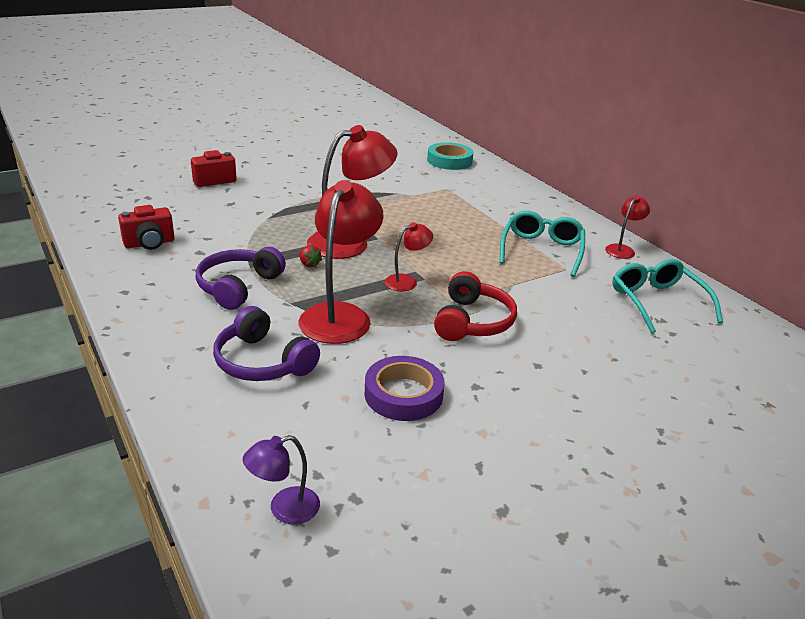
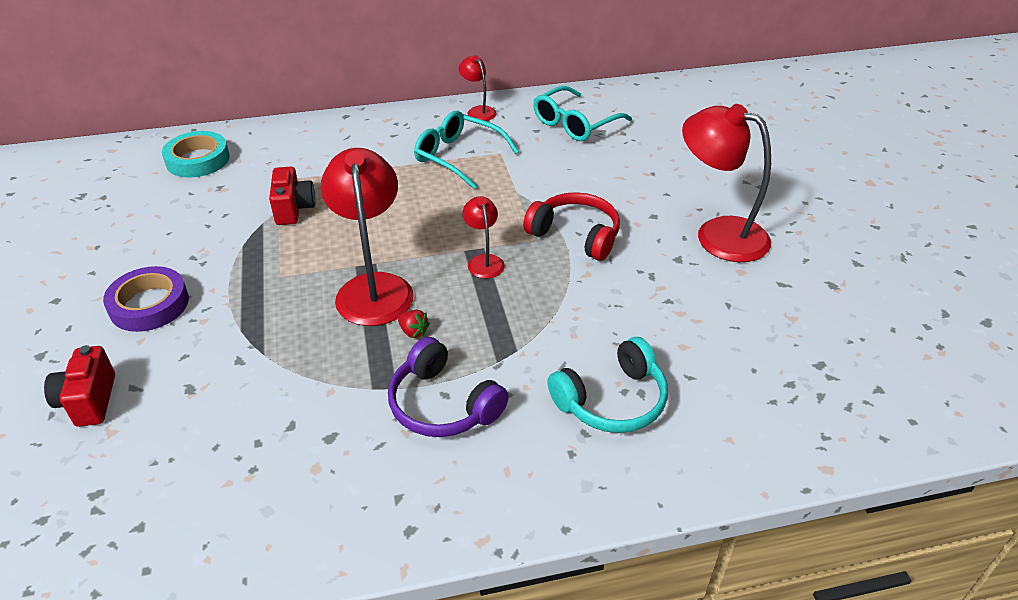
camera: 70 degrees left, 10 degrees up
(149, 243) = (274, 496): red camera -> red camera (293, 209)
(262, 362) = (612, 400): purple headphones -> turquoise headphones
(284, 509) = (834, 412): purple lamp -> none
(309, 264) = (413, 332): red strawberry -> red strawberry turned 60 degrees clockwise
(340, 315) = (536, 324): red lamp -> red lamp (718, 234)
(403, 394) = (683, 306): purple tape -> purple tape (149, 304)
(657, 302) = (575, 124): turquoise glasses -> turquoise glasses turned 45 degrees counterclockwise

